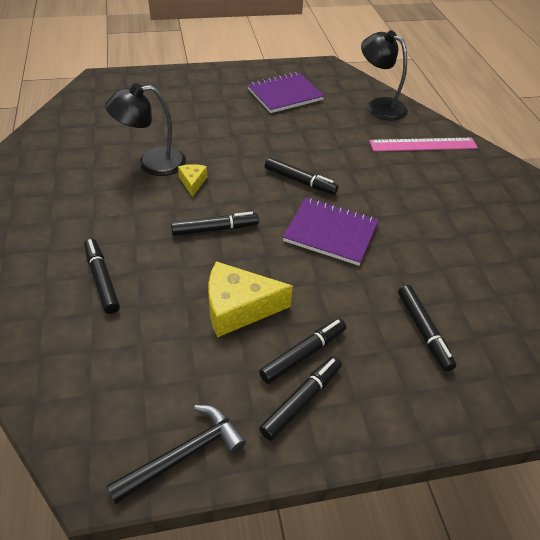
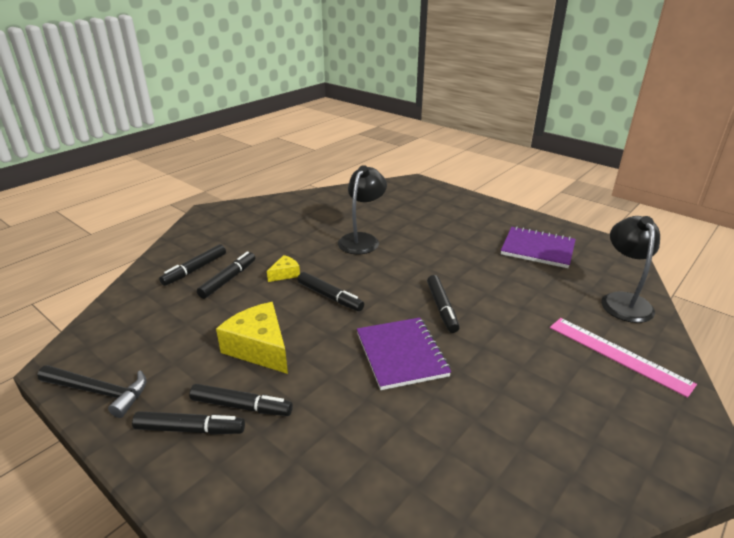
camera: 55 degrees right, 15 degrees down
(152, 163) = (362, 239): black lamp -> black lamp turned 75 degrees clockwise
(193, 182) = (366, 264): yellow cheese -> yellow cheese (285, 274)
(423, 331) = (343, 476): black marker -> black marker (195, 269)

